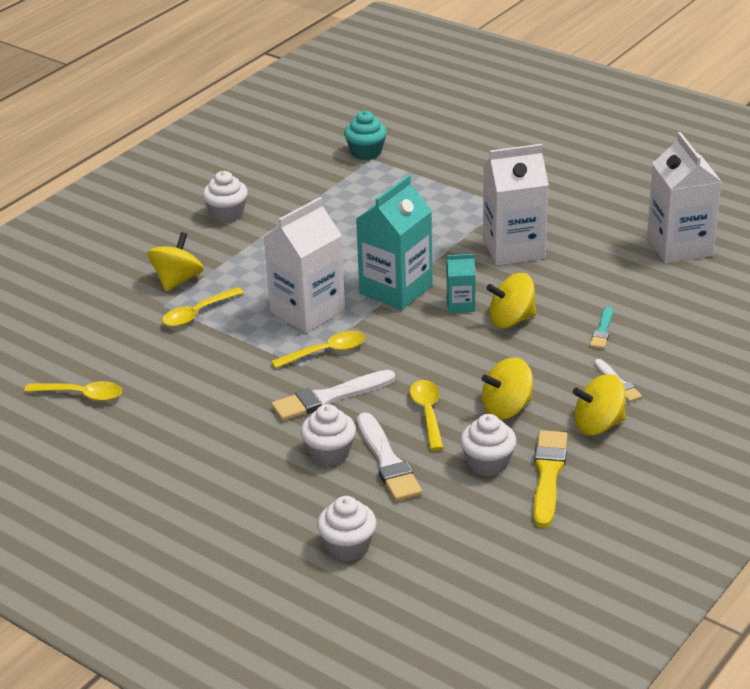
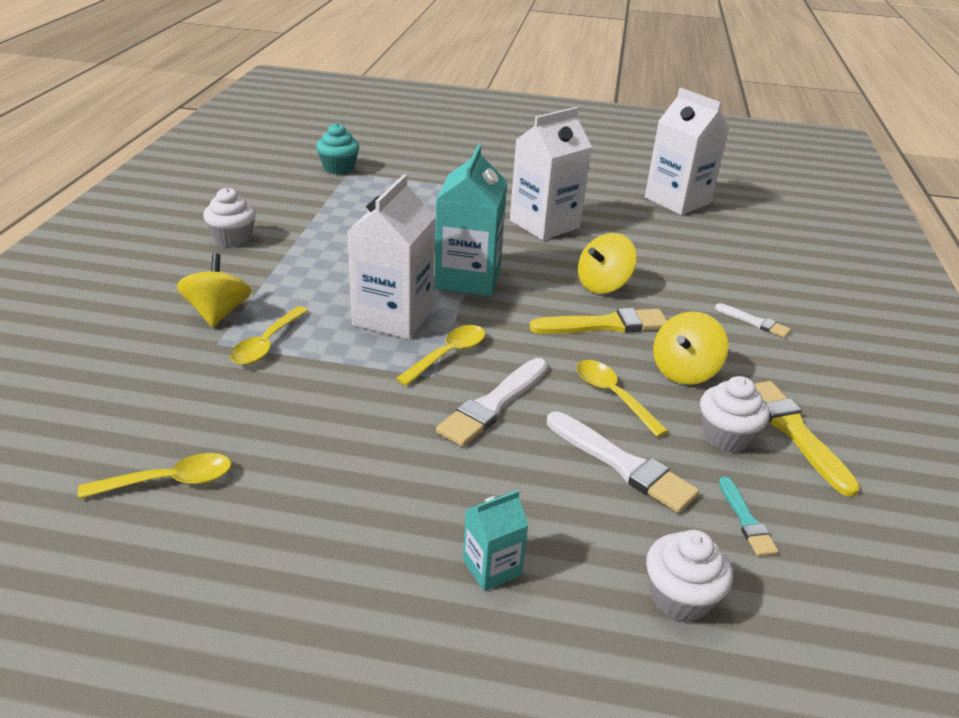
camera: 30 degrees left, 0 degrees up
(329, 453) = (549, 473): white cupcake -> none
(460, 304) = (543, 280): turquoise carton -> turquoise carton (492, 567)
(477, 356) = (605, 325): none -> yellow brush
(598, 425) = (782, 366): yellow spinning top -> none
(602, 330) = (691, 278): turquoise brush -> turquoise brush (746, 520)

